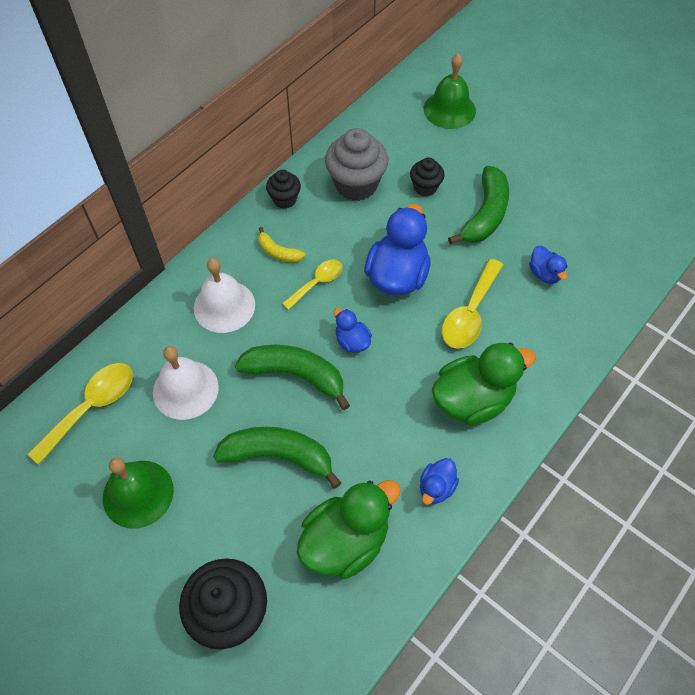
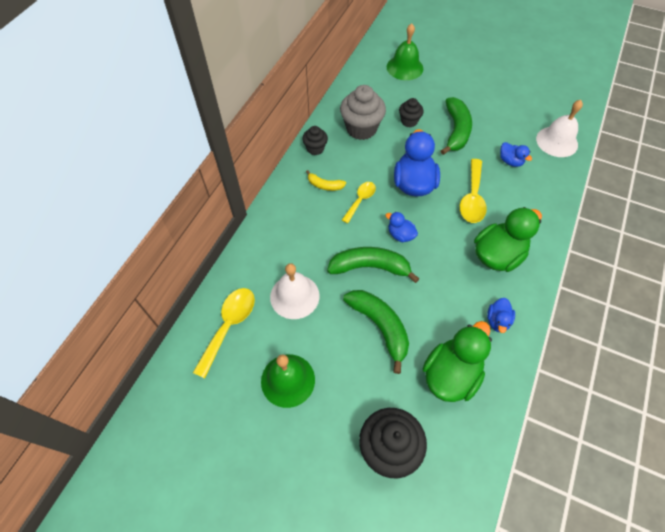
camera: 15 degrees left, 0 degrees up
(224, 306) = (300, 231): white bell -> white bell (557, 141)
(278, 456) = (380, 326): green banana -> green banana turned 60 degrees clockwise

